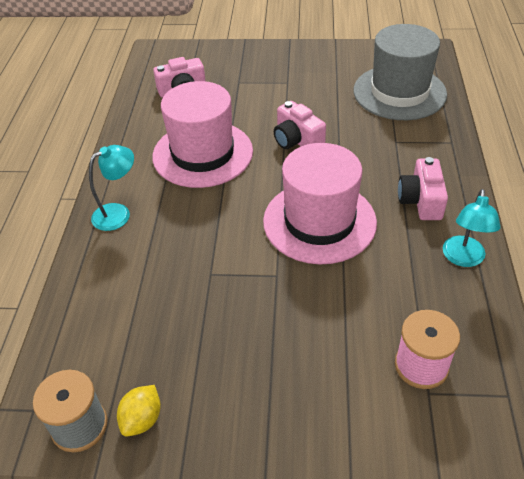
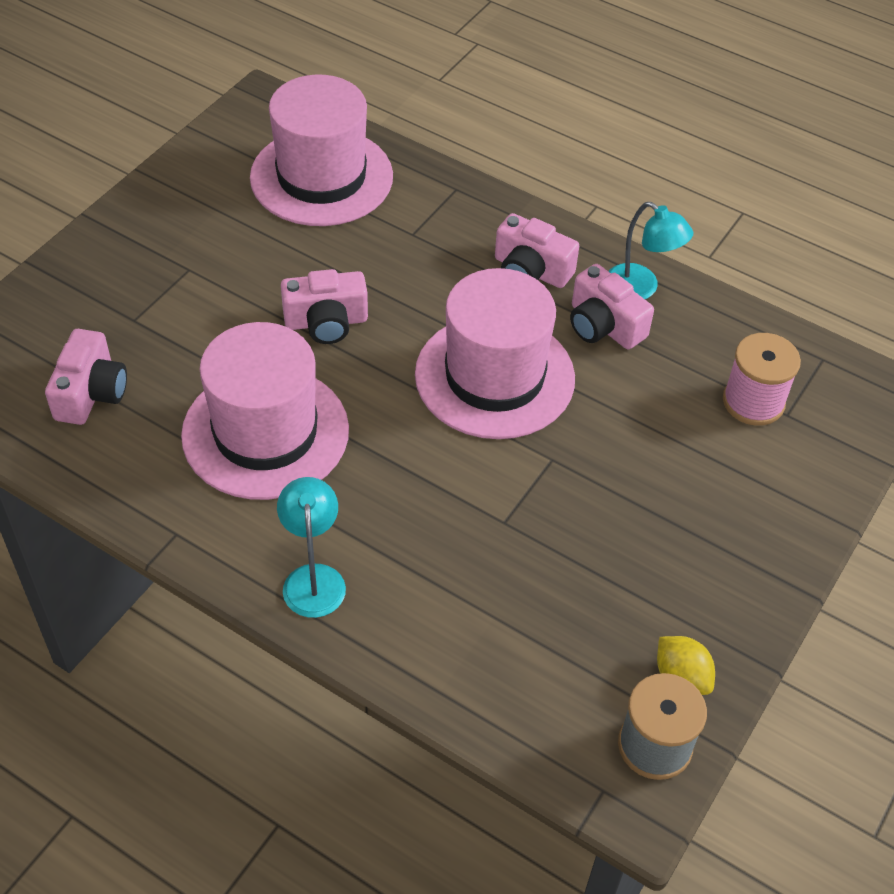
camera: 65 degrees left, 5 degrees up
(399, 92) = (321, 177): grey hat -> pink hat
(411, 253) = (604, 325): none -> pink camera

